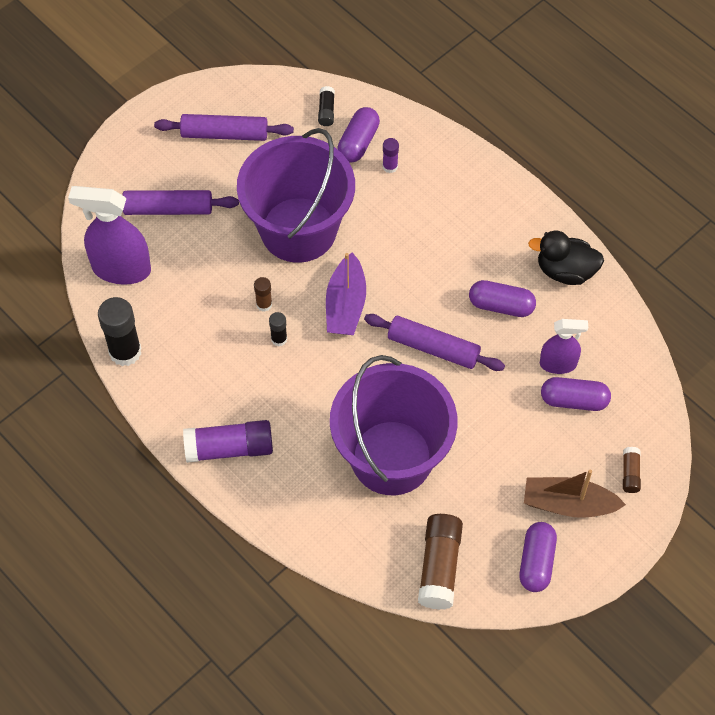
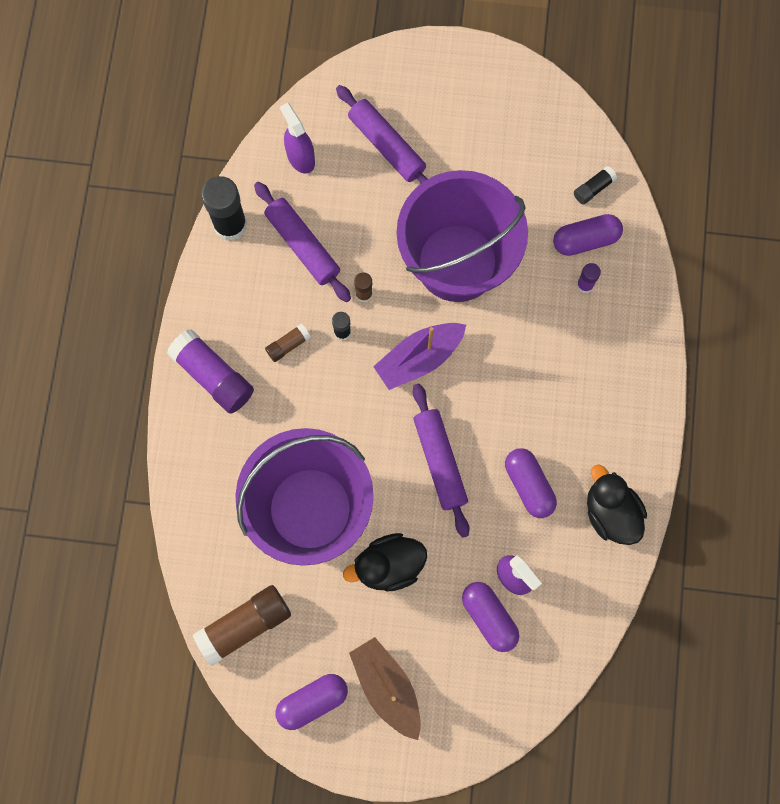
camera: 50 degrees right, 15 degrees up
(121, 269) = (300, 157): purple spray bottle -> purple spray bottle, size x0.60
(224, 134) = (496, 128): purple rolling pin -> purple rolling pin (302, 245)
(480, 437) = (388, 566): none -> black duck
(630, 473) = (459, 718): brown glue stick -> brown glue stick (288, 345)

